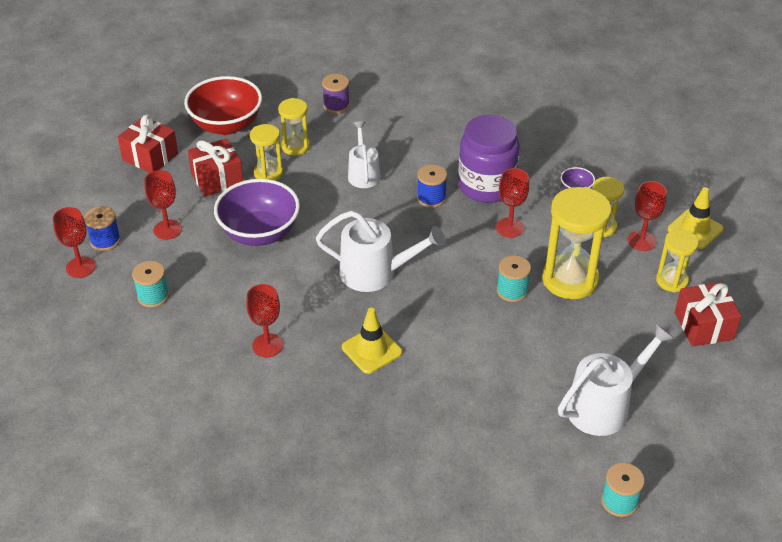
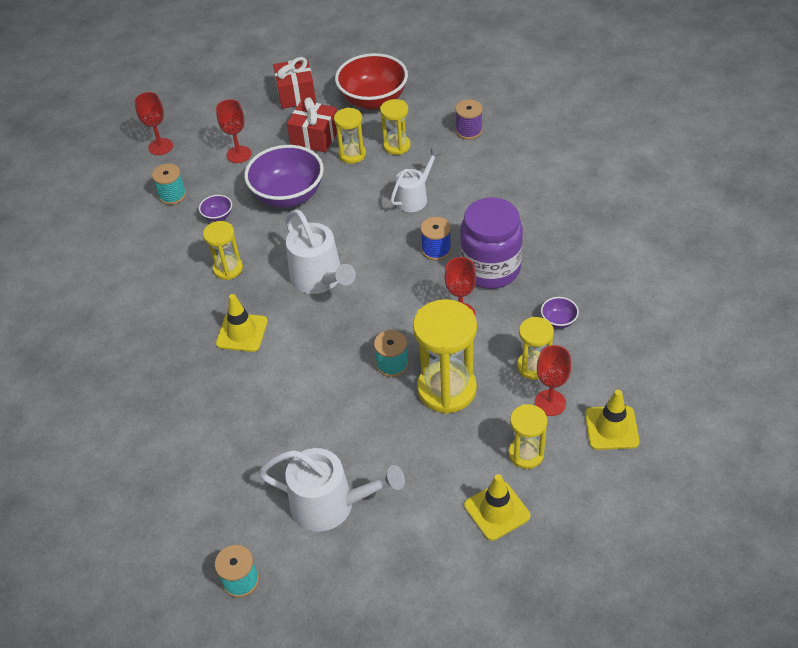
camera: 50 degrees right, 5 degrees up
(105, 240) = (196, 137): blue spool -> none
(221, 285) = (218, 216): none -> purple bowl
(267, 345) = (188, 279): red goblet -> none
(290, 315) = (228, 269): none -> yellow hourglass
(703, 326) = (497, 511): red gift -> yellow traffic cone

